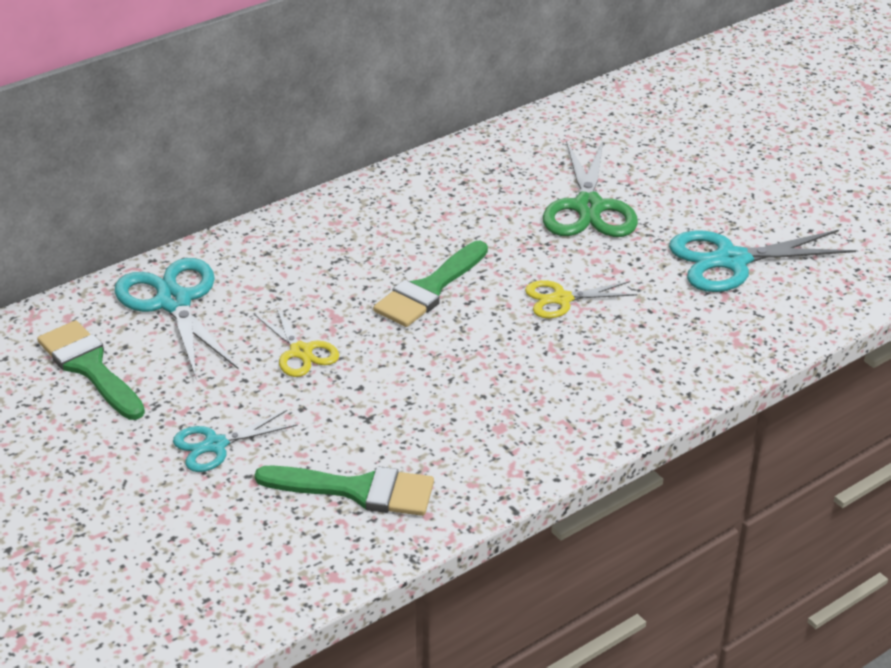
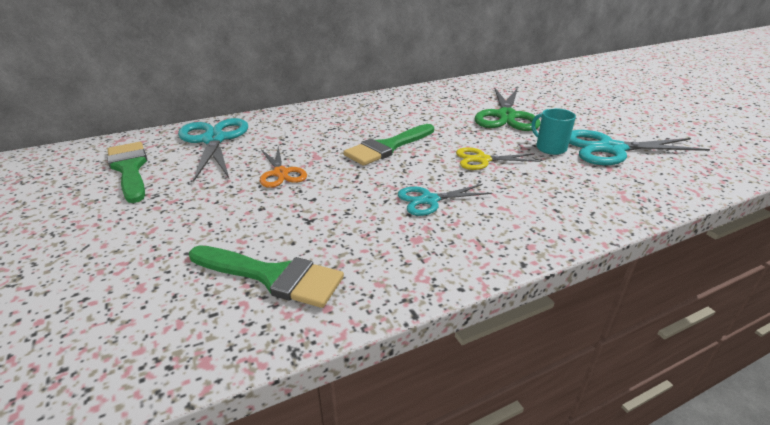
camera: 10 degrees right, 5 degrees down
(215, 445) = (177, 226): turquoise scissors -> turquoise scissors (429, 200)
(301, 352) = (281, 173): yellow scissors -> orange scissors
(651, 267) = (550, 148): none -> turquoise mug

